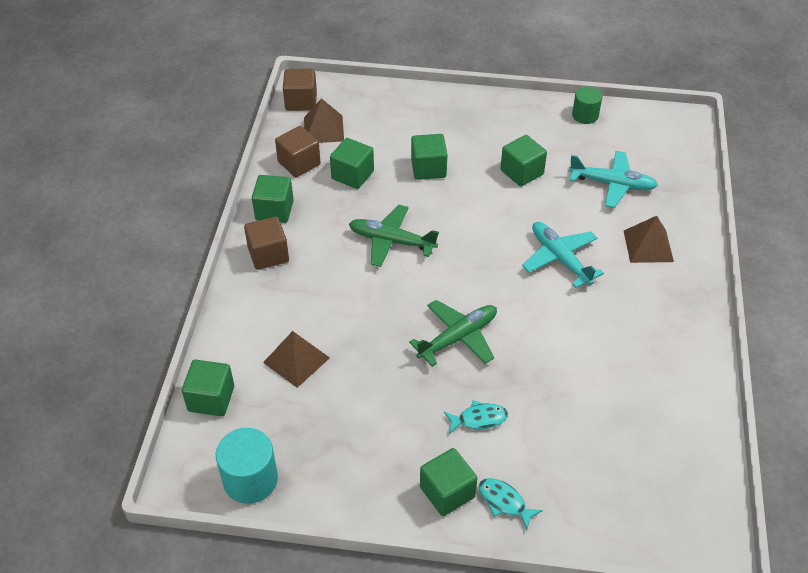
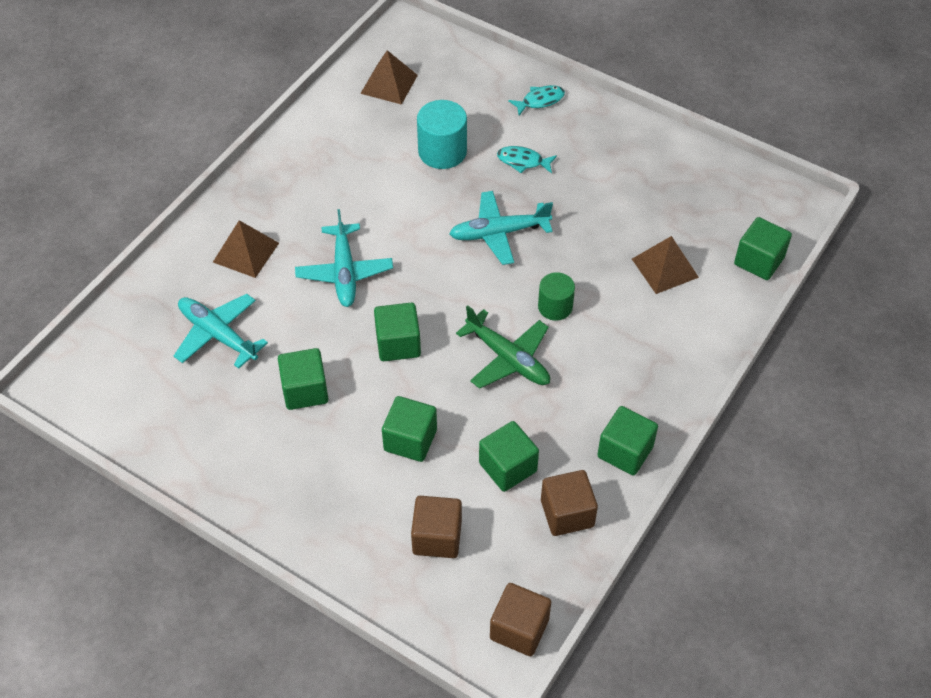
camera: 155 degrees left, 5 degrees up
(250, 479) = (741, 184): turquoise cylinder -> turquoise cylinder (442, 151)
(268, 254) = (653, 394): brown cube -> brown cube (437, 537)
(323, 129) = (510, 561): brown pyramid -> brown pyramid (389, 84)
(447, 492) = (581, 121): green cube -> green cube (398, 344)
(458, 338) = (499, 233): green plane -> turquoise plane
(504, 502) = (540, 101): turquoise fish -> turquoise fish turned 90 degrees counterclockwise
(585, 115) = (163, 443): green cylinder -> green cylinder (555, 307)

